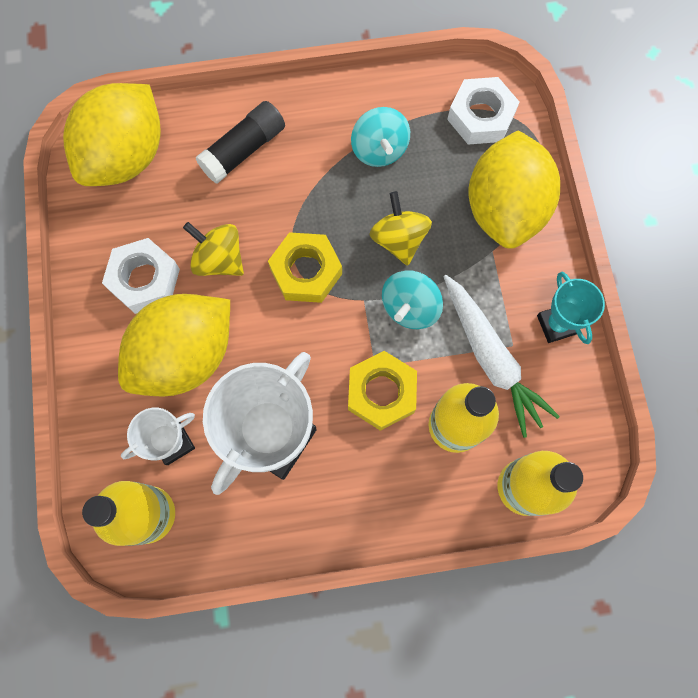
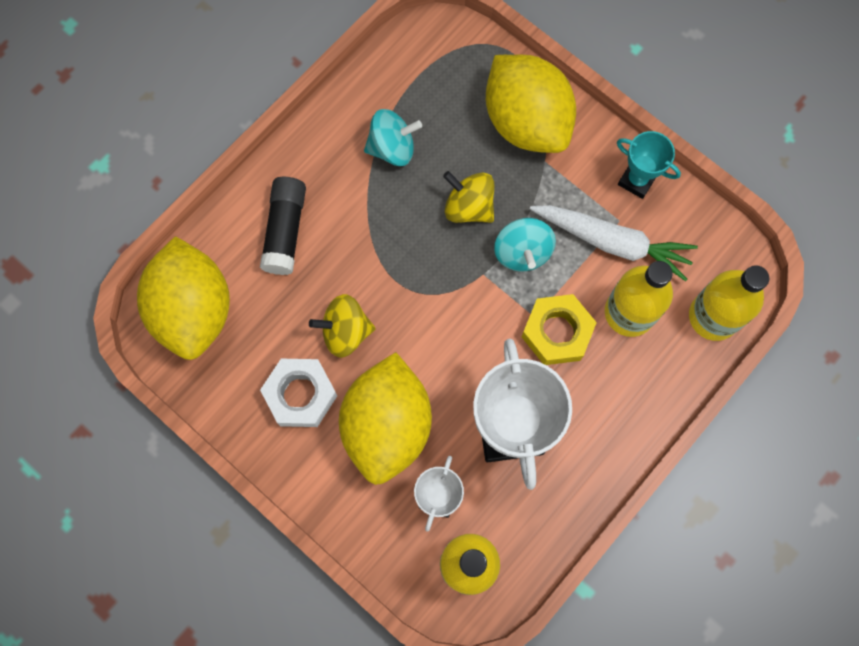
camera: 40 degrees left, 0 degrees up
(306, 271) = (421, 287): yellow nut -> none
(379, 150) = (392, 148): turquoise spinning top -> turquoise spinning top turned 45 degrees counterclockwise
(480, 117) = (447, 62): white nut -> none

